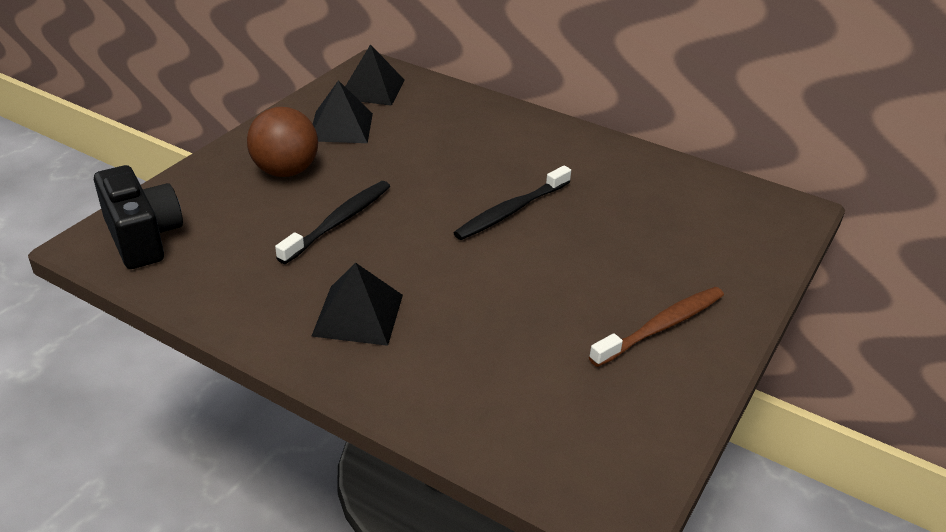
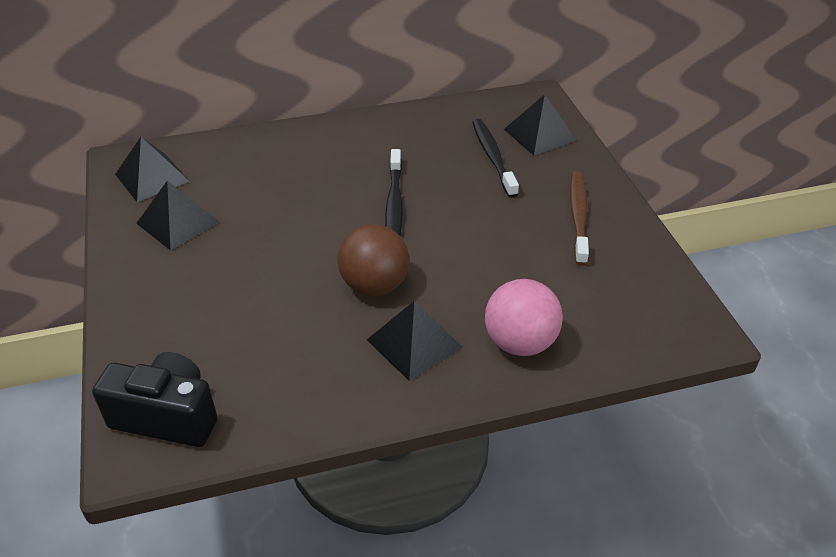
camera: 45 degrees left, 5 degrees up
(285, 171) = (193, 284): brown ball -> brown ball (374, 285)
(338, 222) = (297, 293): black toothbrush -> black toothbrush (493, 157)
(436, 378) = (520, 343): none -> pink ball
(740, 240) = (539, 134): none -> black pyramid

